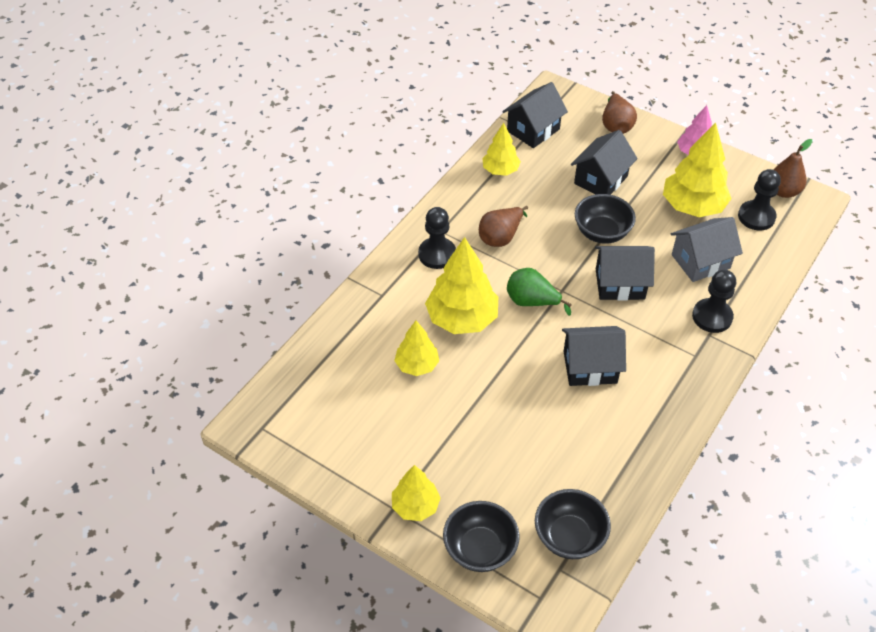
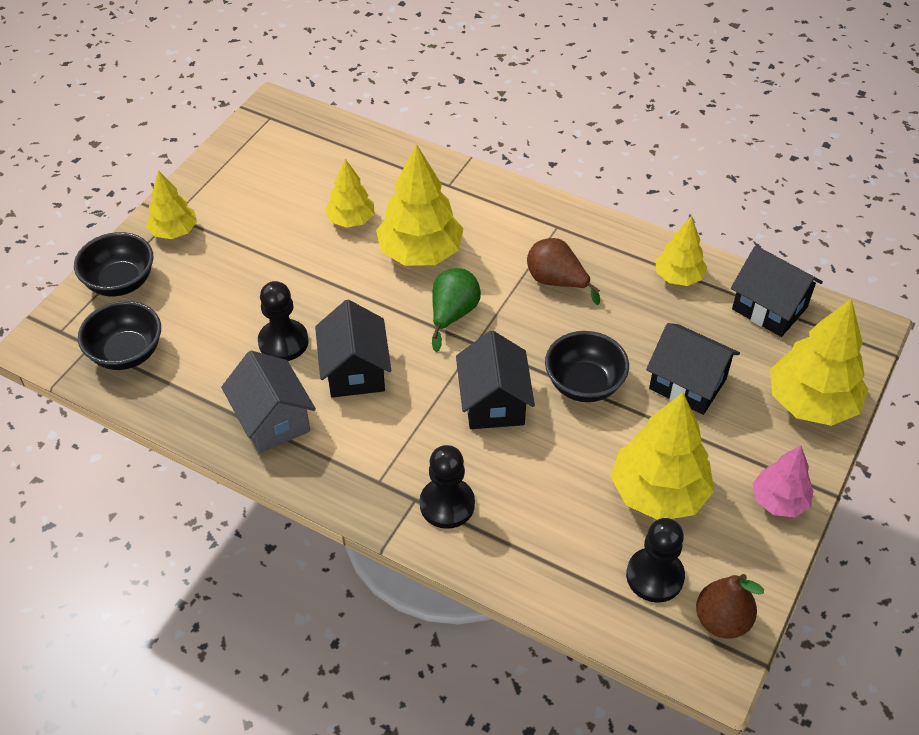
camera: 85 degrees right, 0 degrees up
(437, 254) = (517, 225): black pawn -> black pawn (283, 342)
(616, 125) = (811, 403): brown pear -> yellow tree
(700, 261) = (548, 497): grey house -> grey house (272, 420)

